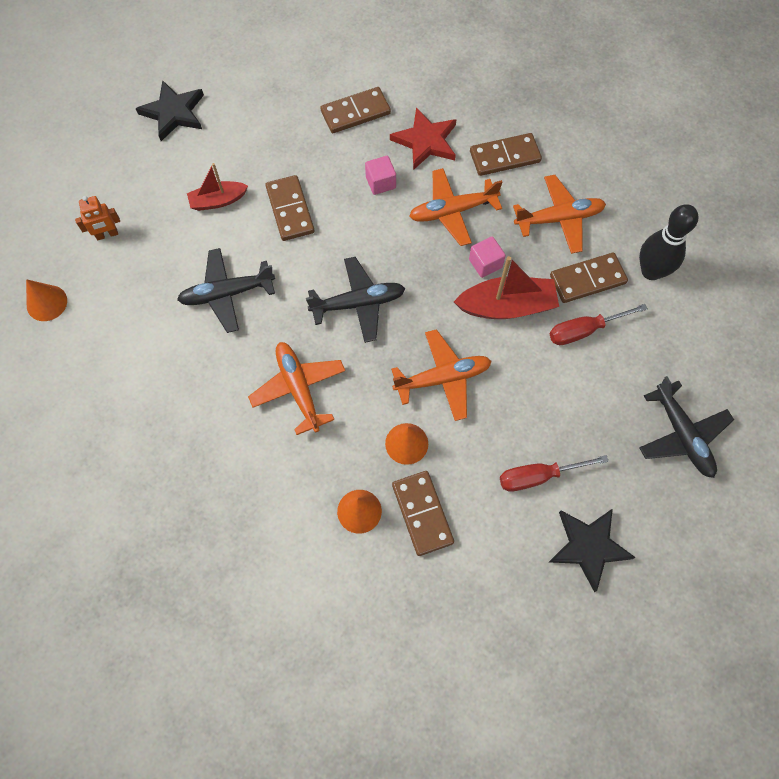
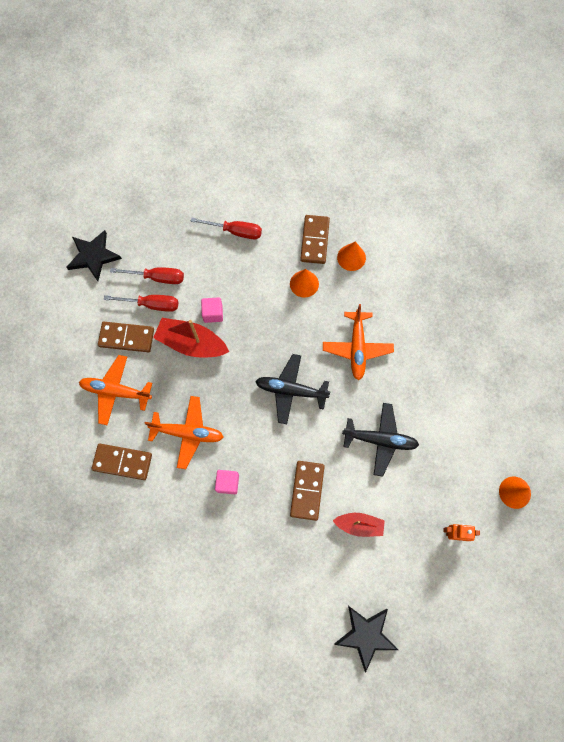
camera: 155 degrees left, 5 degrees up
(355, 112) = (215, 561): brown domino -> none
(425, 141) = (174, 505): red star -> none
(443, 378) = (260, 314): orange plane -> none
(485, 263) = (188, 381): pink cube -> pink cube (213, 313)
(588, 547) = (230, 184): black star -> black star (93, 256)
(600, 367) = (157, 277): none -> red screwdriver
(651, 271) = (81, 324): black bowling pin -> none
(682, 435) = (136, 217): black plane -> none

